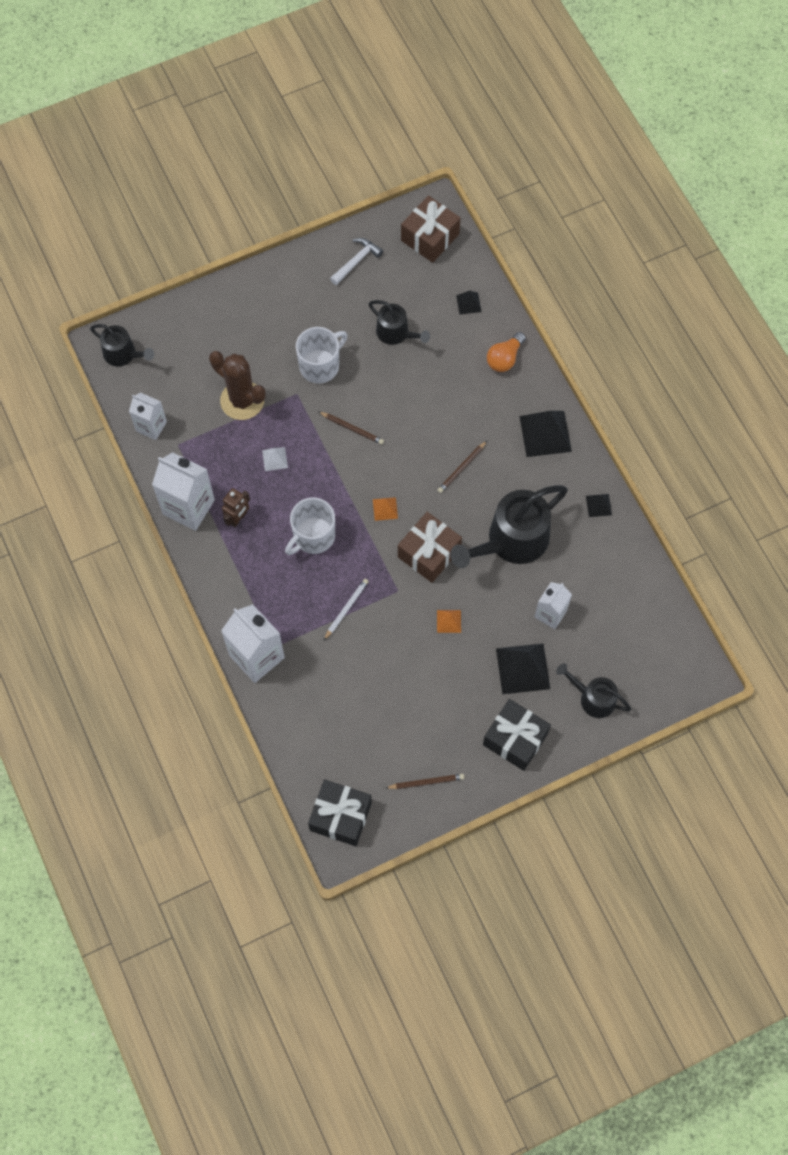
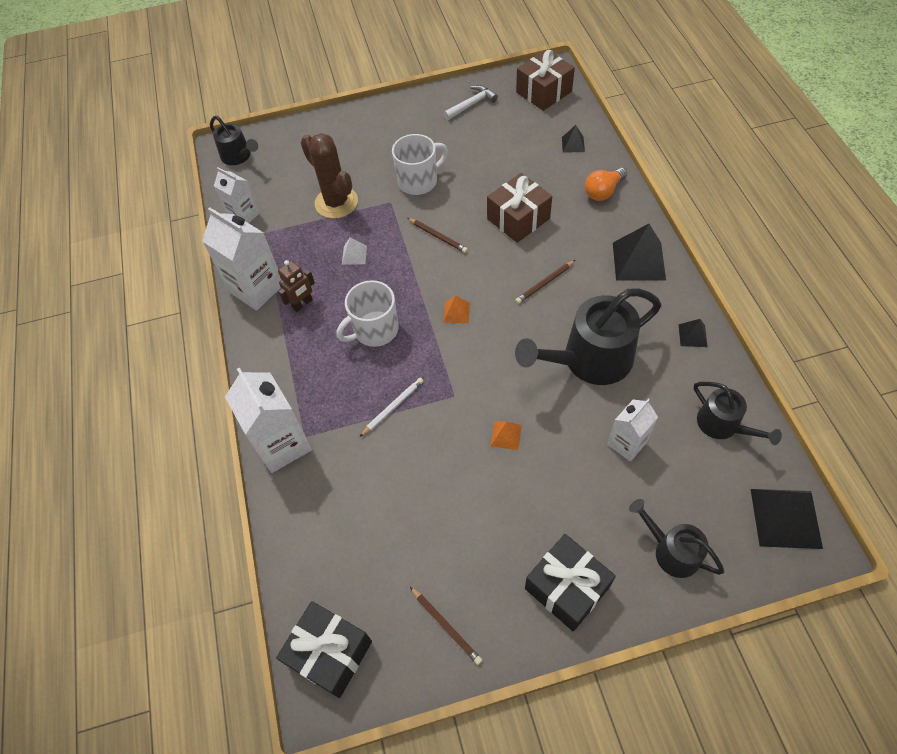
camera: 15 degrees right, 10 degrees down
(396, 333) = (498, 162): black watering can -> black watering can (722, 425)
(426, 782) = (446, 626): brown pencil -> brown pencil turned 45 degrees clockwise
(429, 553) = (495, 361): brown gift -> brown gift (518, 219)
(523, 668) = (586, 501): black pyramid -> black pyramid (785, 518)

